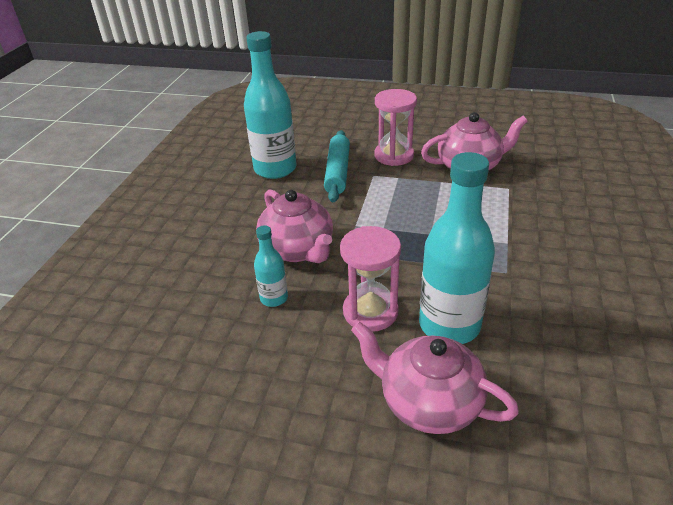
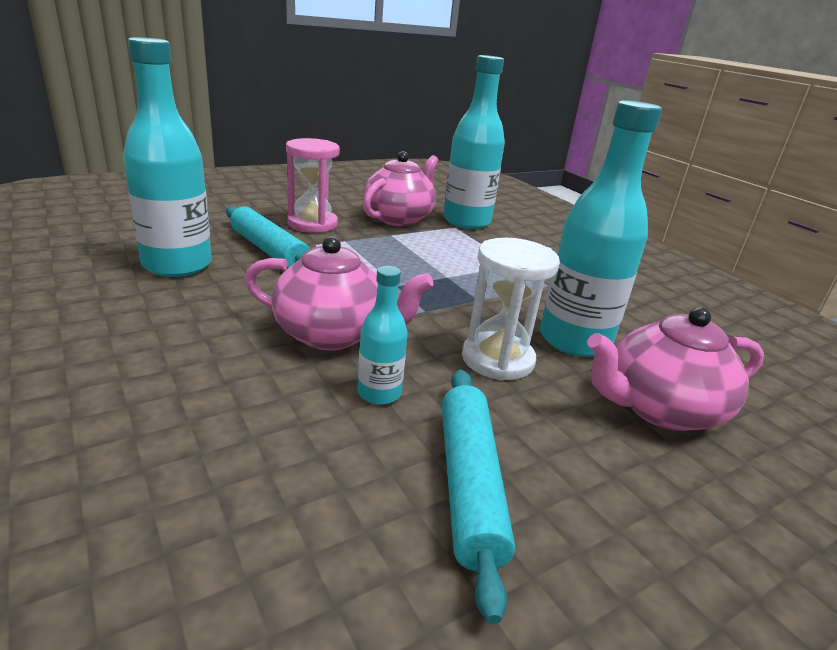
camera: 50 degrees left, 10 degrees down
(248, 370) = (468, 484): none -> turquoise rolling pin
(370, 311) = (497, 359): pink hourglass -> white hourglass
(528, 185) = (466, 221): none -> turquoise bottle

